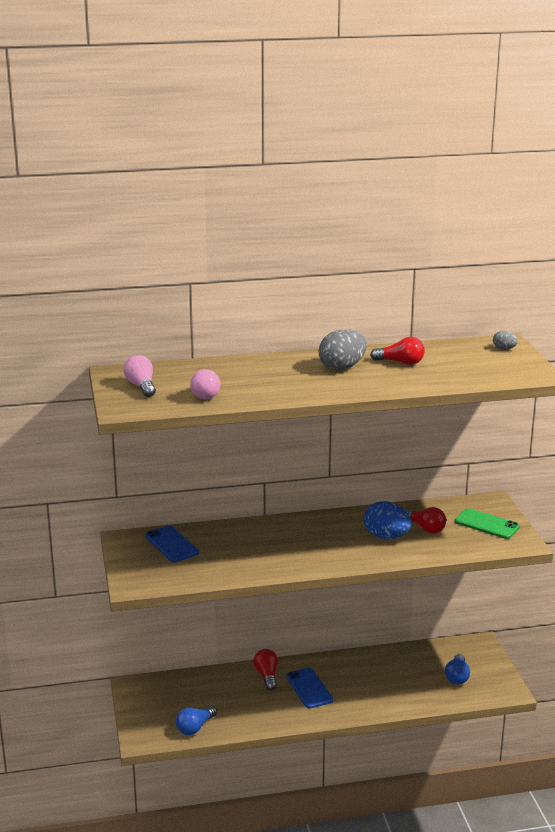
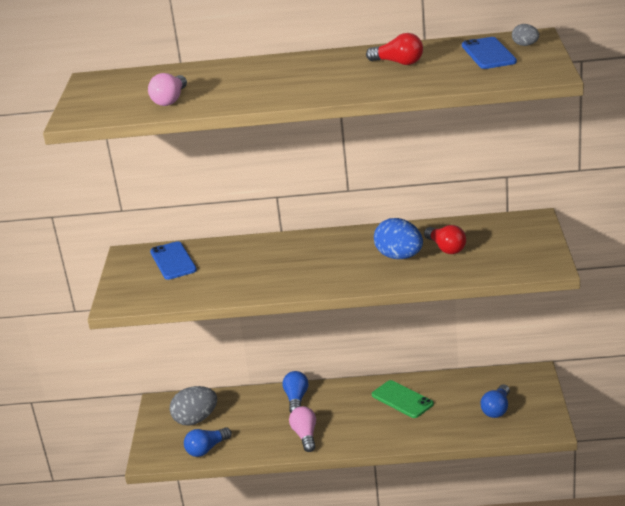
camera: 15 degrees right, 5 degrees up
(141, 386) = (109, 93): pink light bulb -> pink light bulb (305, 435)
(267, 676) = (296, 399): red light bulb -> blue light bulb
(309, 688) = (335, 414): blue phone -> blue phone (488, 54)
(342, 367) = (331, 69): grey egg -> grey egg (196, 419)
(487, 524) = (517, 245): green phone -> green phone (402, 399)

